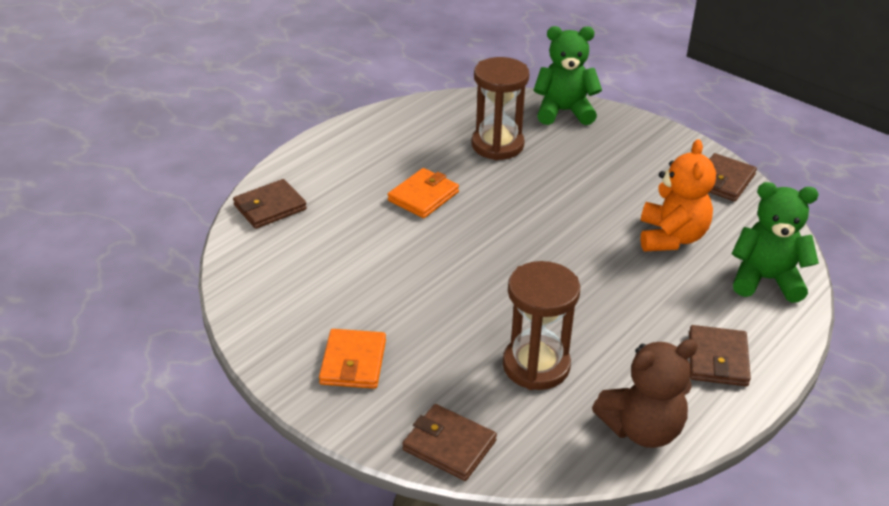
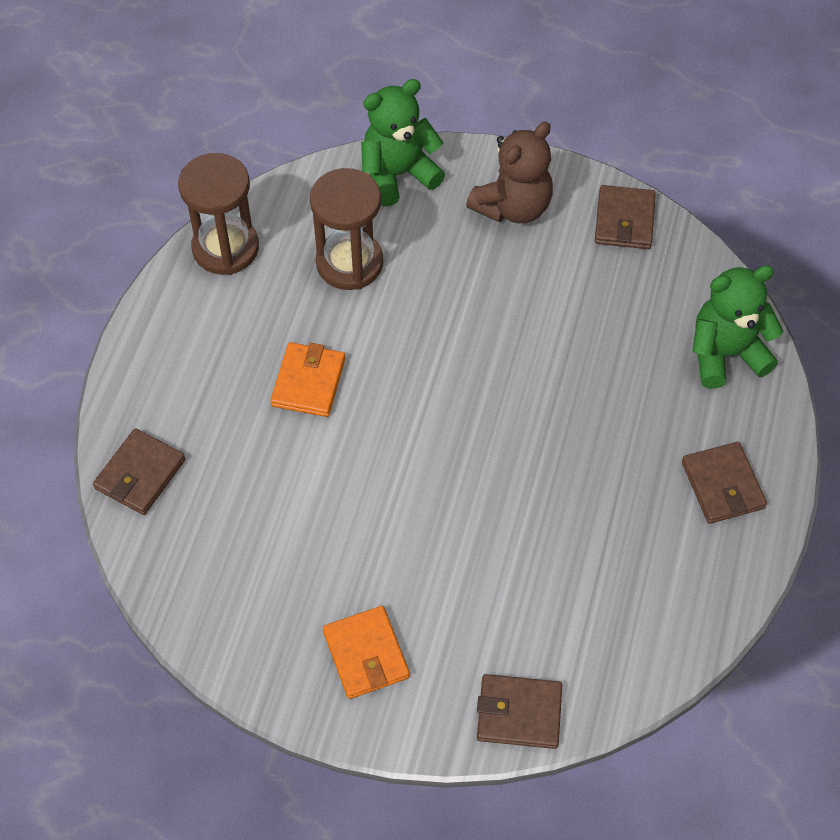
camera: 25 degrees left, 20 degrees up
(536, 365) = (552, 574): brown hourglass -> brown hourglass (225, 248)
(642, 429) = (689, 607): brown teddy bear -> brown teddy bear (513, 207)
(671, 237) = (606, 332): orange teddy bear -> none

